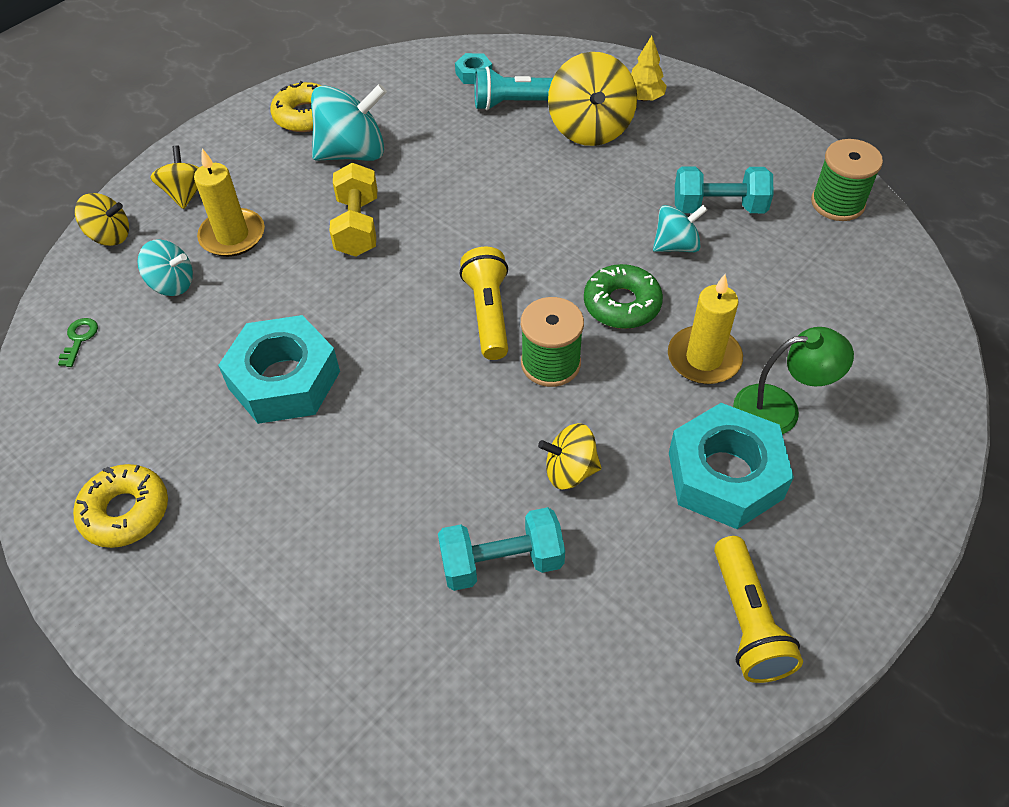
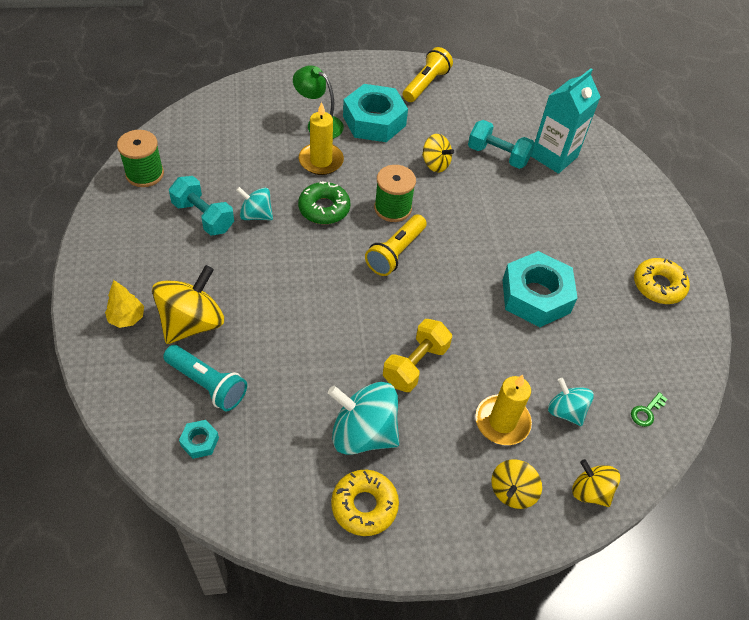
camera: 145 degrees left, 0 degrees up
(417, 637) = (554, 156): none -> turquoise carton

